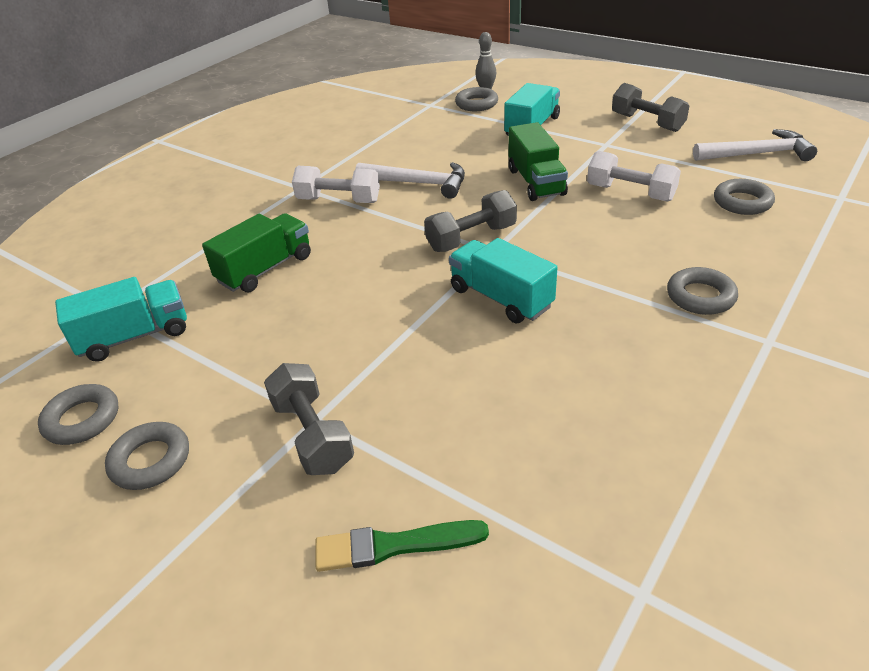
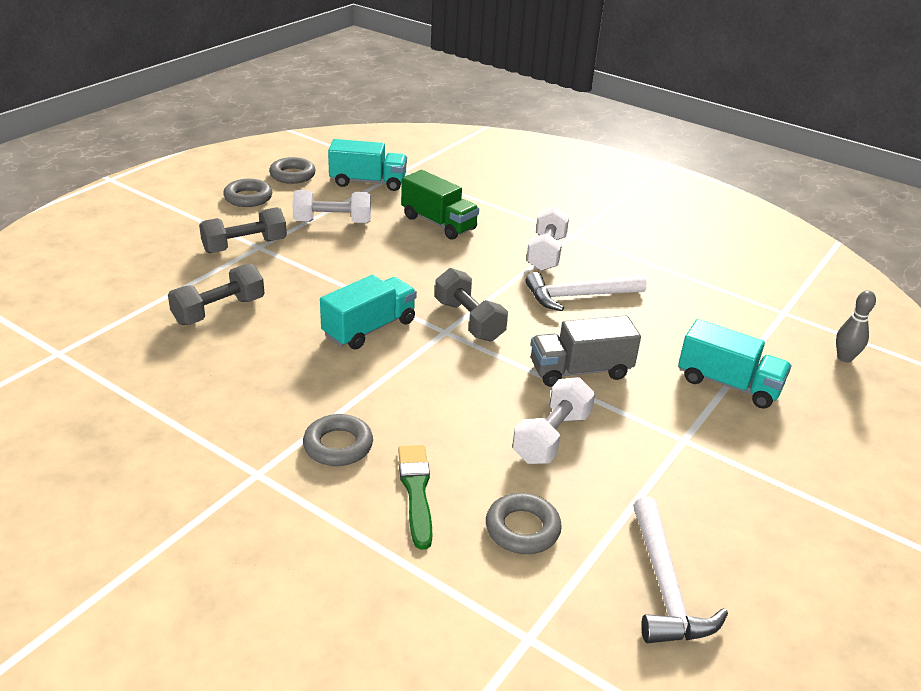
camera: 85 degrees right, 5 degrees down
(135, 336) = (368, 182): turquoise truck -> turquoise truck turned 60 degrees counterclockwise
(250, 355) = (332, 222): none -> white dumbbell
(394, 546) = (143, 272): green brush -> green brush (416, 491)
(418, 183) = (579, 296): white hammer -> white hammer turned 60 degrees clockwise
(476, 104) = (794, 347): grey ring -> none
(536, 182) = (580, 371): green truck -> grey truck
(647, 122) = (761, 492): grey dumbbell -> grey dumbbell (219, 311)

